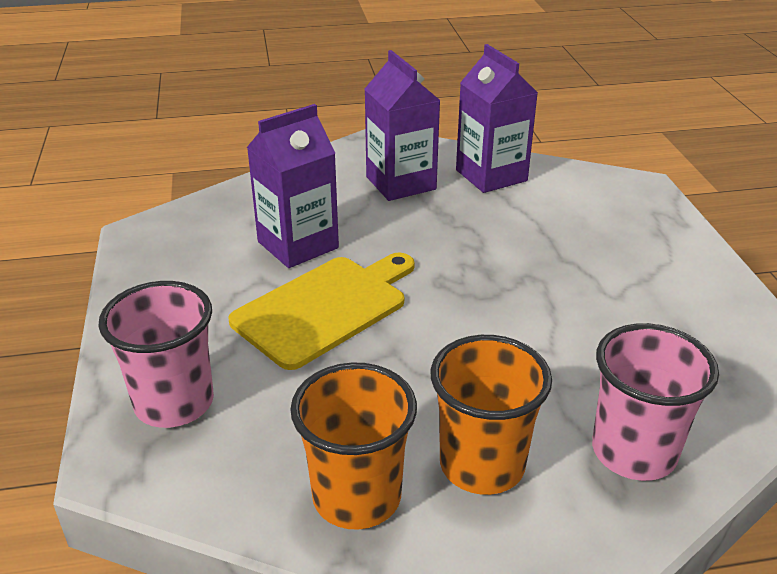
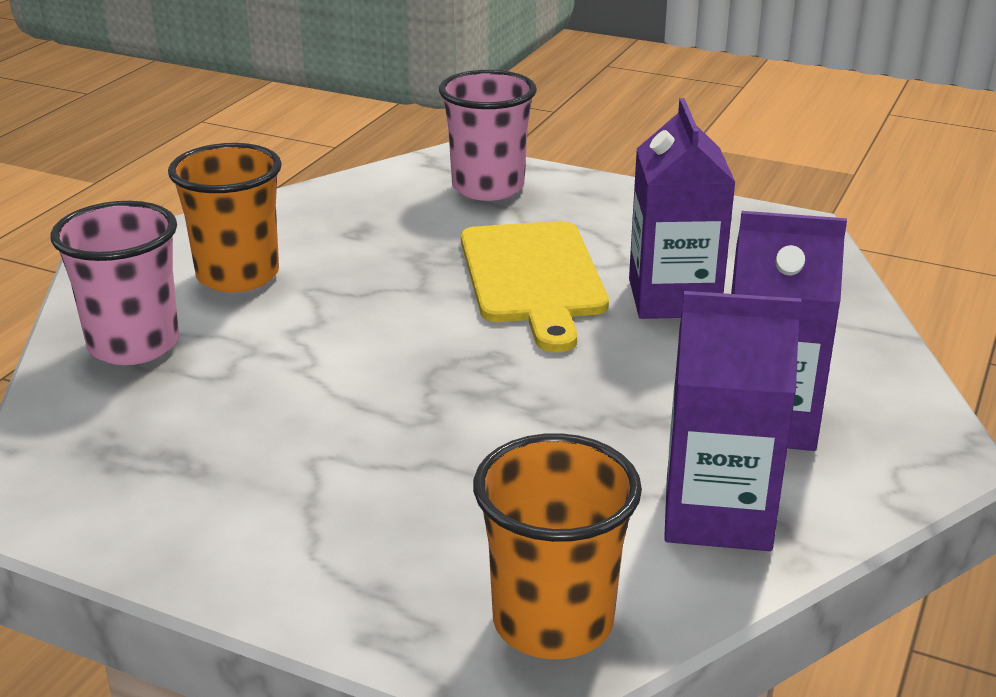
camera: 125 degrees right, 5 degrees down
(357, 497) = (290, 222): orange cup -> orange cup (553, 622)

